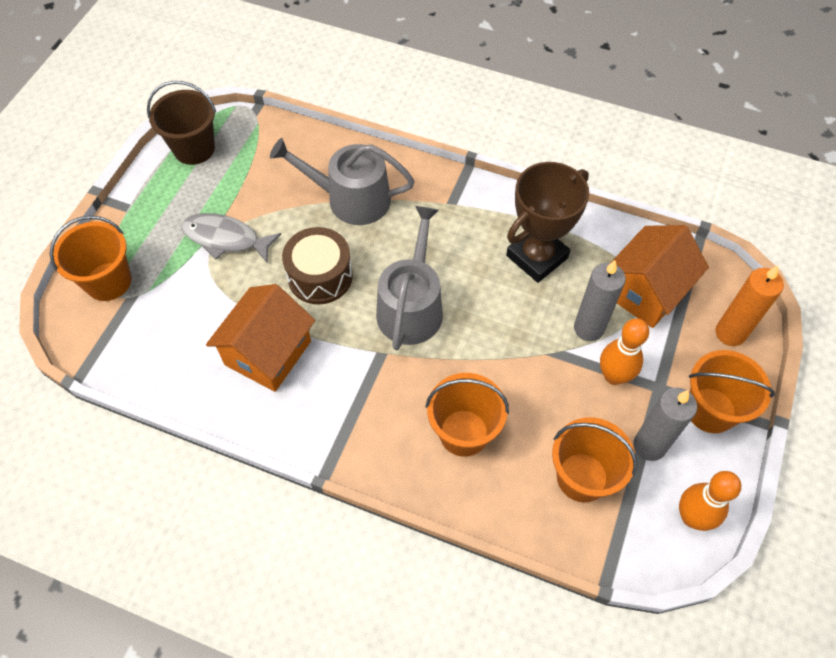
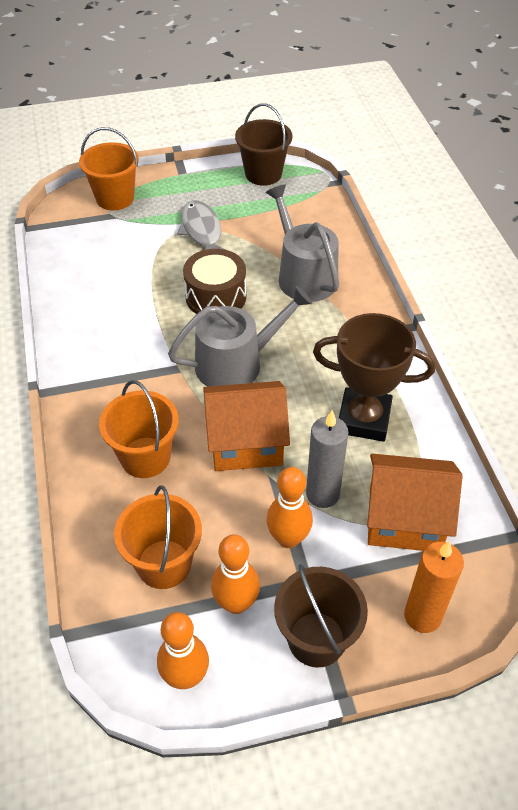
camera: 55 degrees right, 10 degrees down
(268, 353) = (124, 305): orange house -> orange house (245, 443)
(649, 445) = (236, 603): grey candle -> orange bowling pin
(710, 410) = (316, 639): orange bucket -> brown bucket

